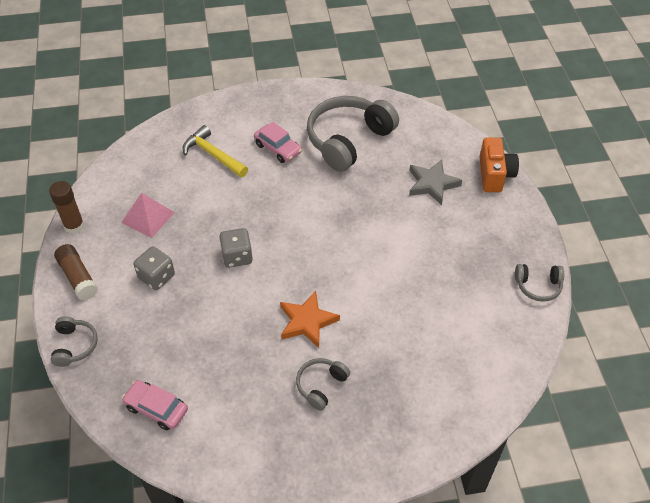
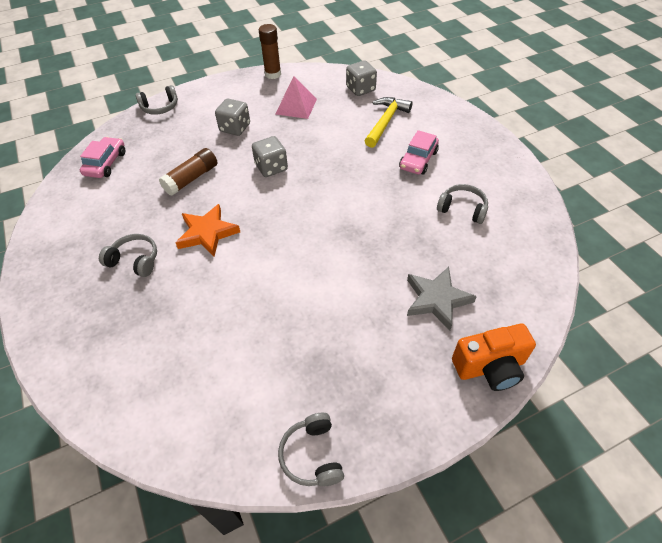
camera: 75 degrees right, 0 degrees up
(78, 277) = (223, 90): brown glue stick -> brown glue stick (191, 178)
(149, 159) = (360, 89): none -> grey dice
(348, 140) = (462, 209): grey headphones -> grey headphones, size x0.48

